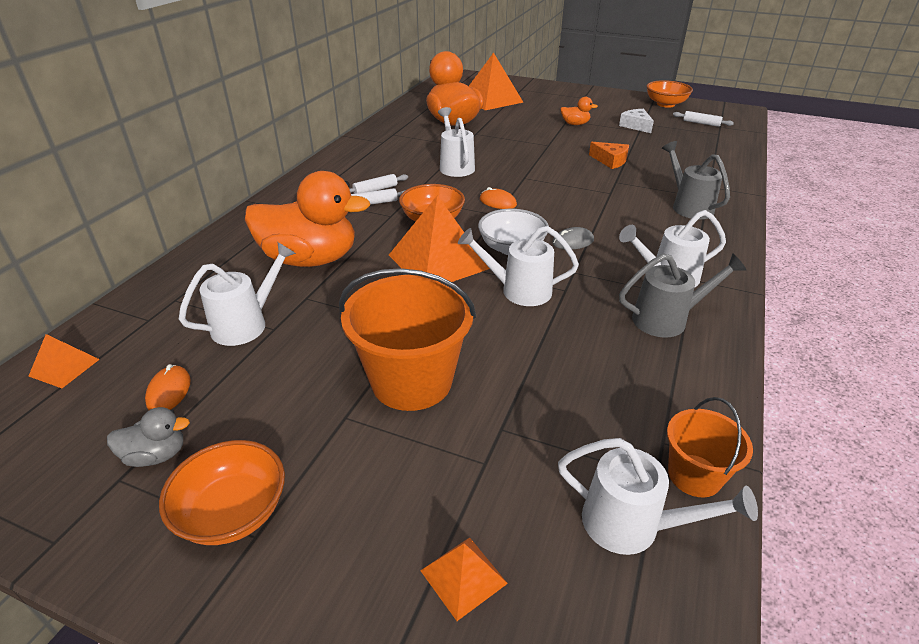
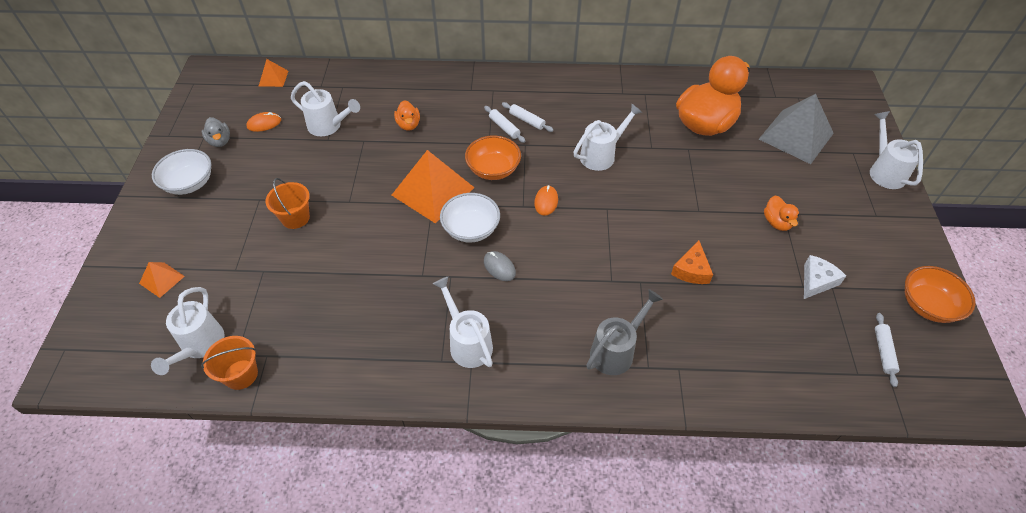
camera: 70 degrees right, 15 degrees up
(233, 512) = (189, 183): orange bowl -> white bowl
(310, 259) = (408, 125): orange duck -> orange duck, size x0.44
(411, 381) = (295, 218): orange bucket -> orange bucket, size x0.54
(491, 99) = (796, 136): orange pyramid -> grey pyramid
(518, 290) = (411, 247): white watering can -> white watering can (884, 171)
(667, 319) = (403, 347): grey watering can -> none

